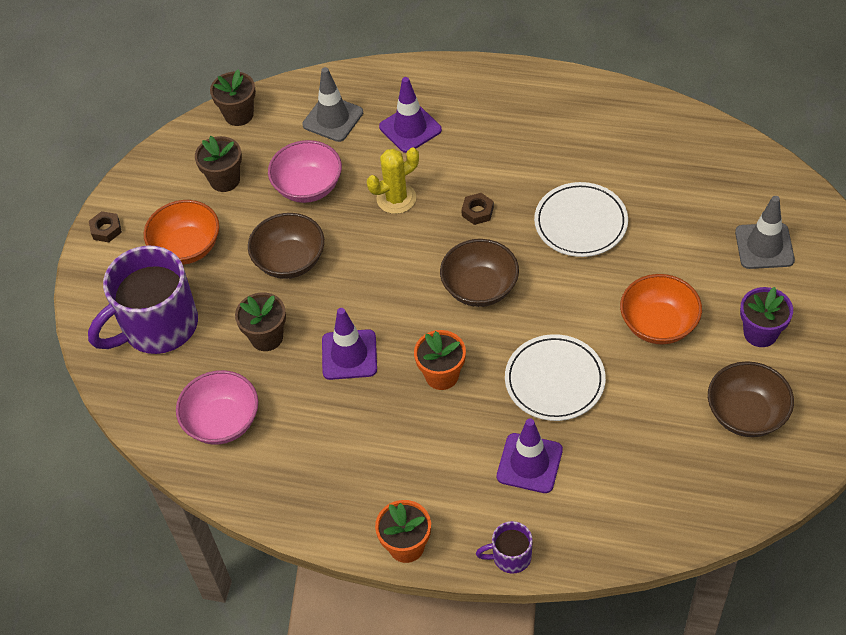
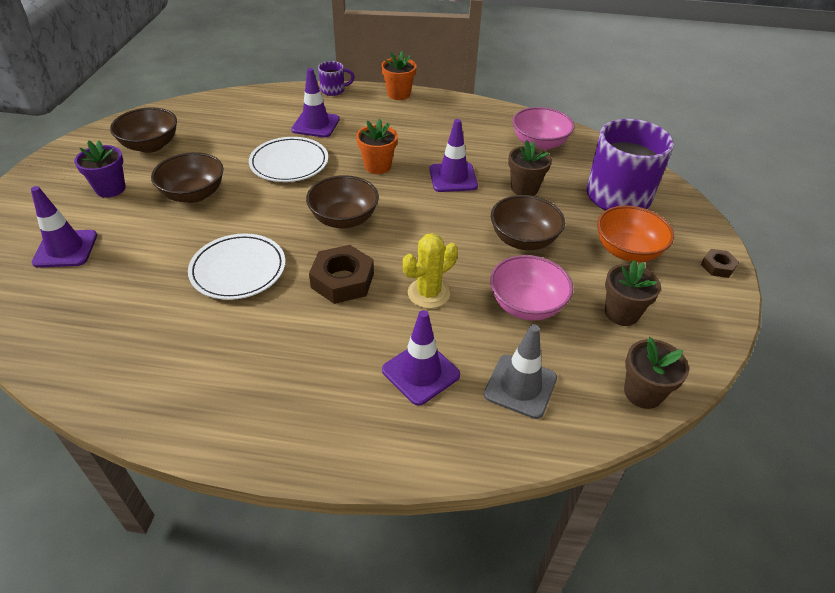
camera: 170 degrees right, 10 degrees down
(477, 211) = (342, 280): brown nut -> brown nut, size x1.87
(658, 324) = (194, 194): orange bowl -> brown bowl
(764, 246) = (65, 249): grey traffic cone -> purple traffic cone

